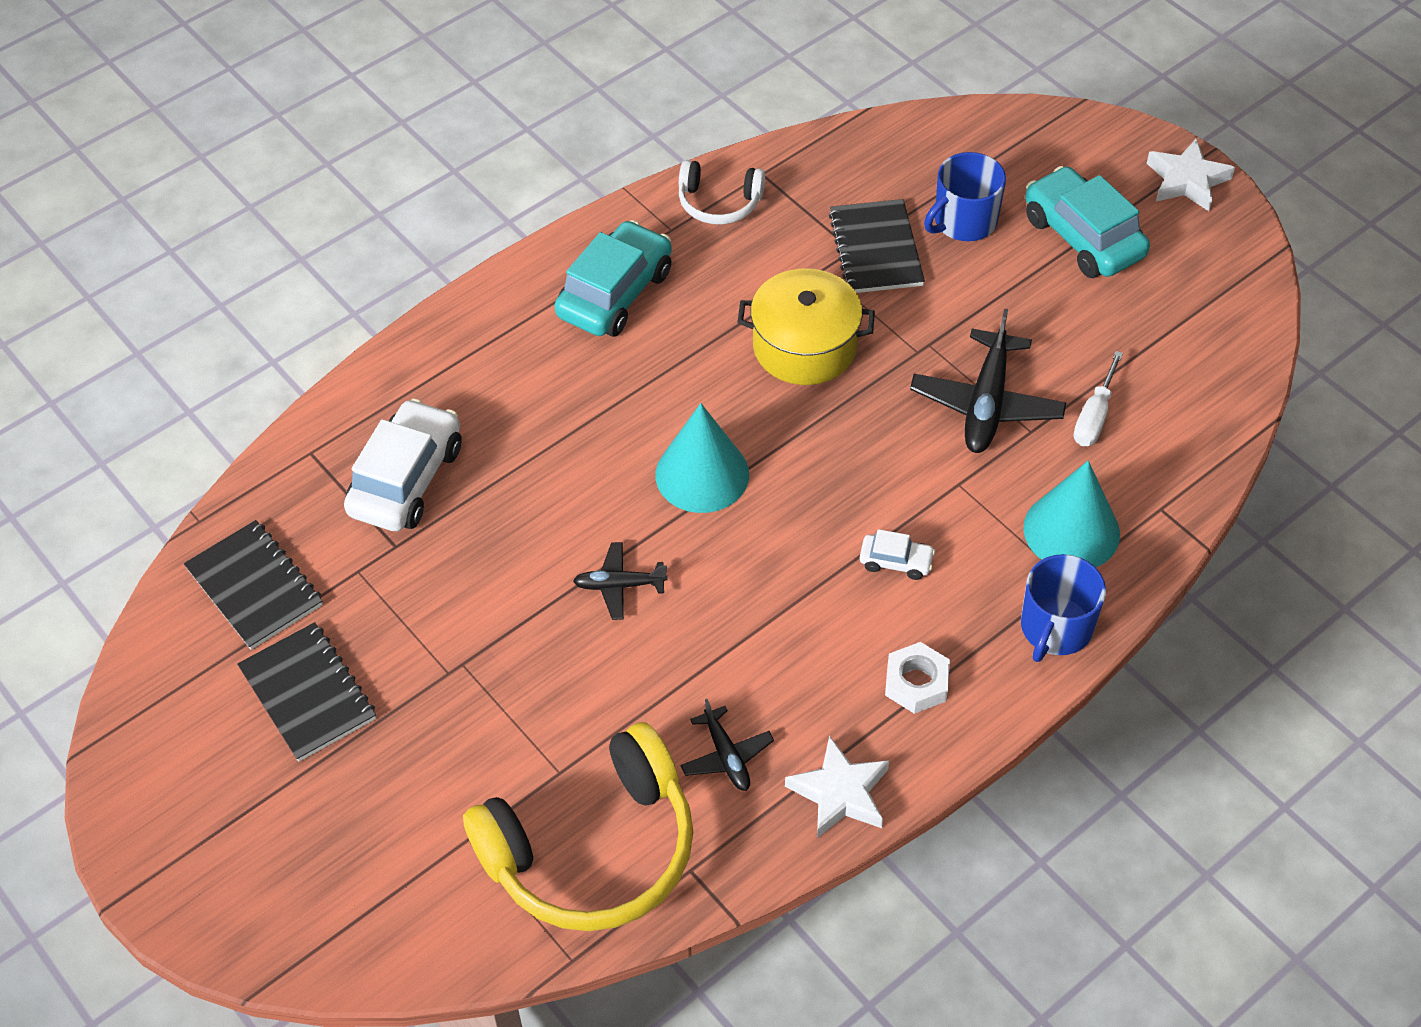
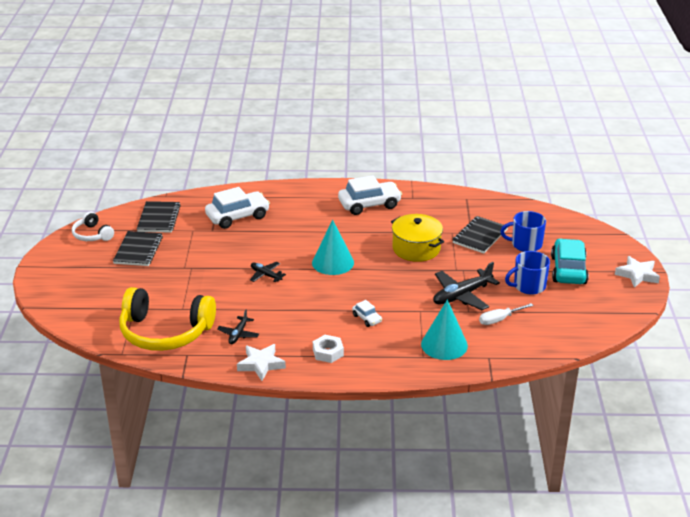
camera: 40 degrees right, 20 degrees down
(615, 293) = (369, 205): turquoise car -> white car
(719, 202) = (439, 199): white headphones -> white headphones (92, 235)
(1055, 628) = (399, 366): blue mug -> blue mug (528, 286)

